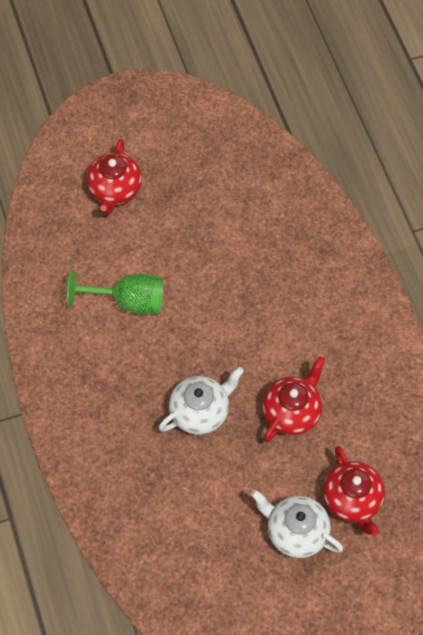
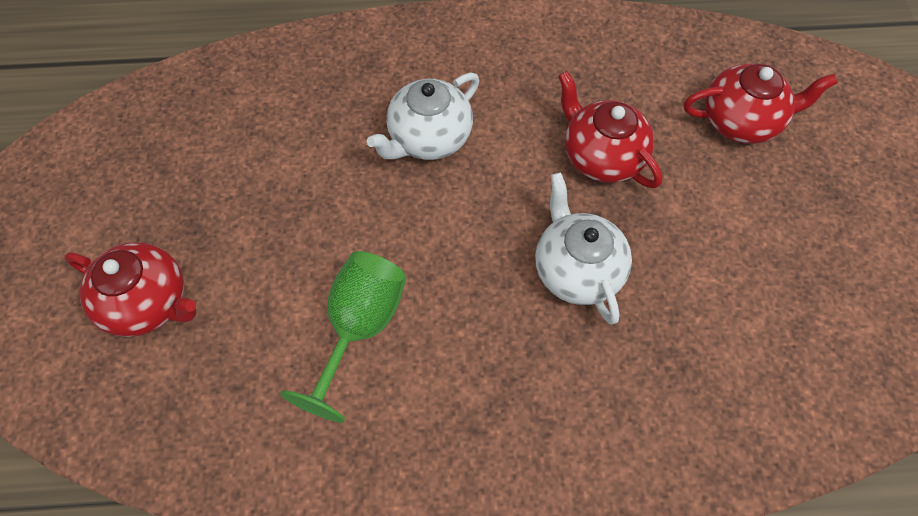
camera: 75 degrees left, 0 degrees up
(296, 532) = (781, 195): white teapot -> white teapot (428, 138)

